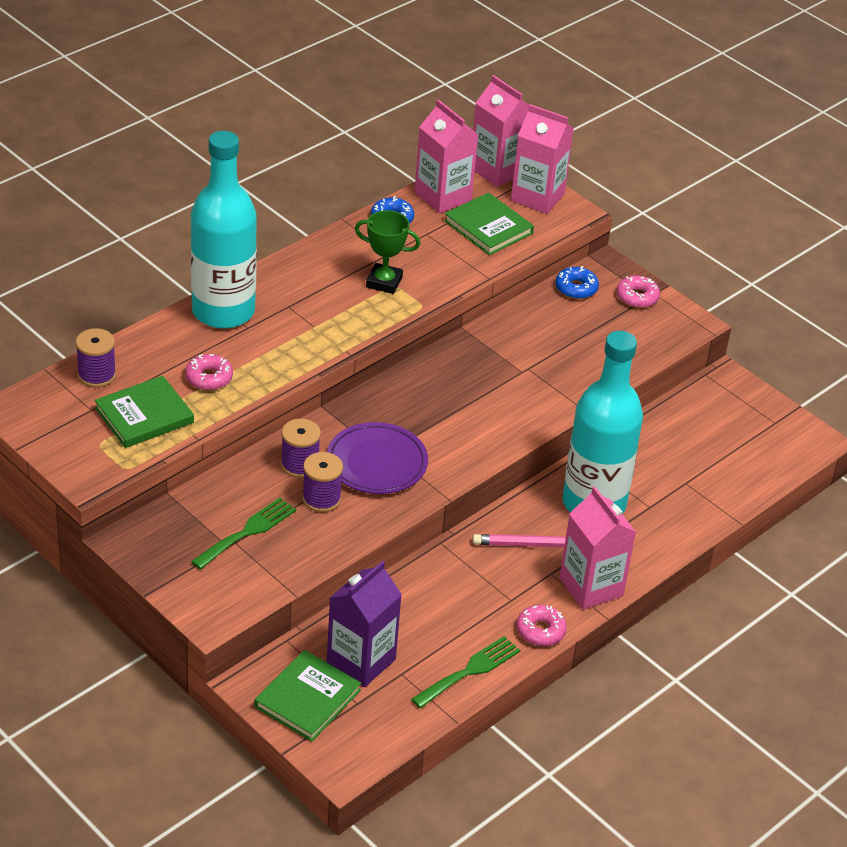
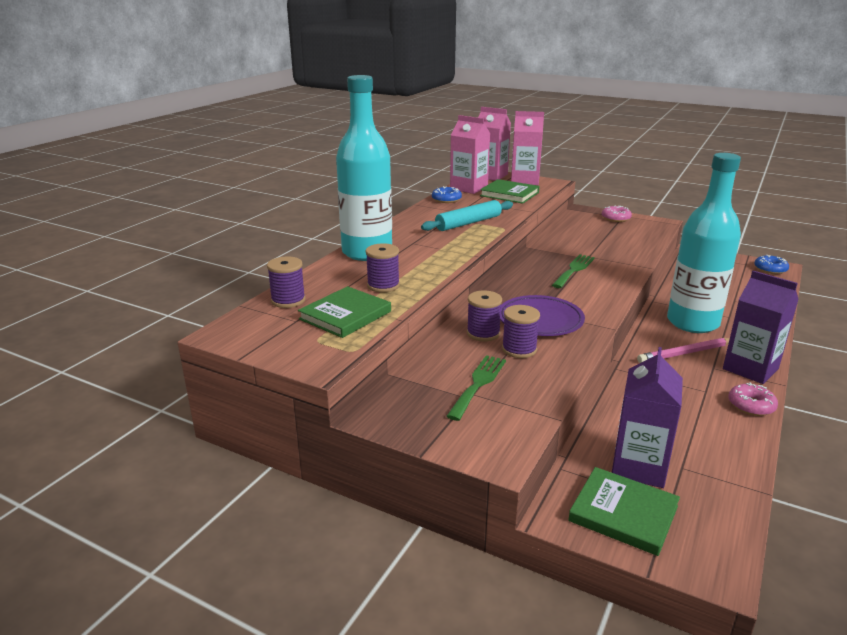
camera: 15 degrees left, 15 degrees down
(209, 378) = (383, 285): pink donut -> purple spool
(307, 698) = (623, 513): green book -> green book turned 75 degrees counterclockwise
(384, 282) = (468, 223): green trophy -> turquoise rolling pin
(470, 671) = (733, 449): green fork -> green fork (574, 270)
(576, 288) = (576, 221): blue donut -> blue donut (770, 269)
(591, 587) = (750, 369): pink carton -> purple carton

